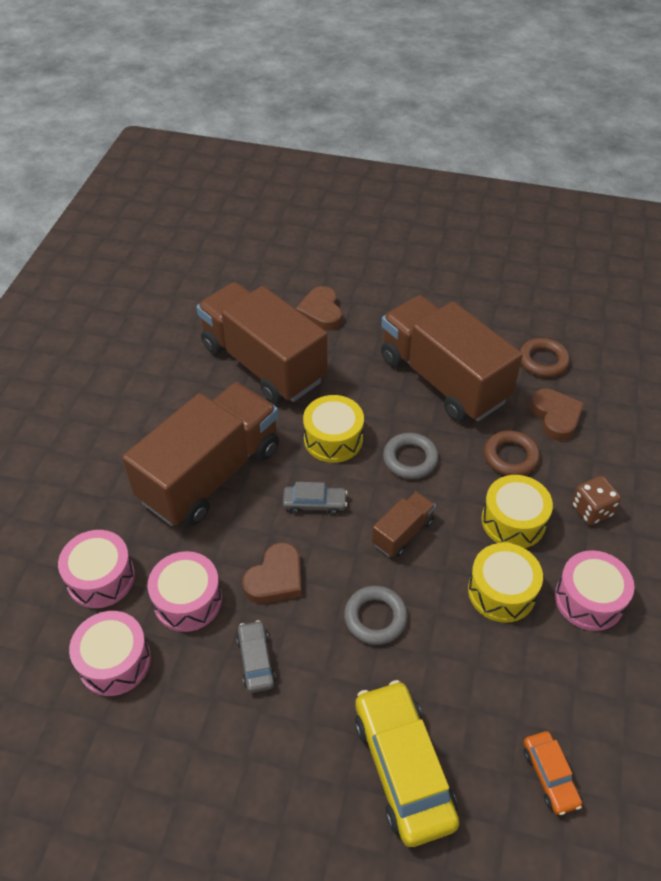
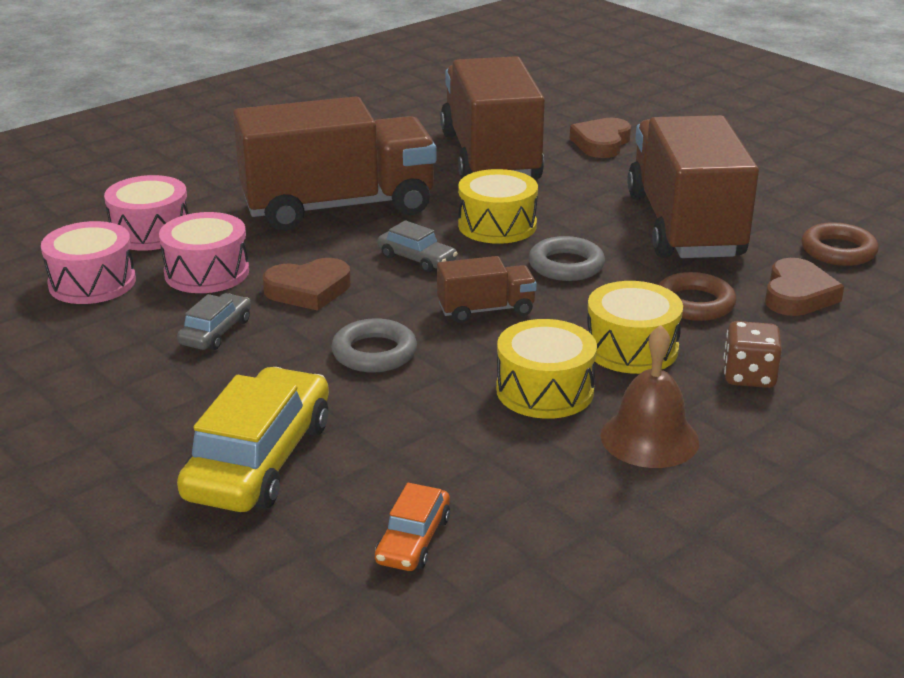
camera: 35 degrees right, 20 degrees down
(589, 599) = (649, 438): pink drum -> brown bell

